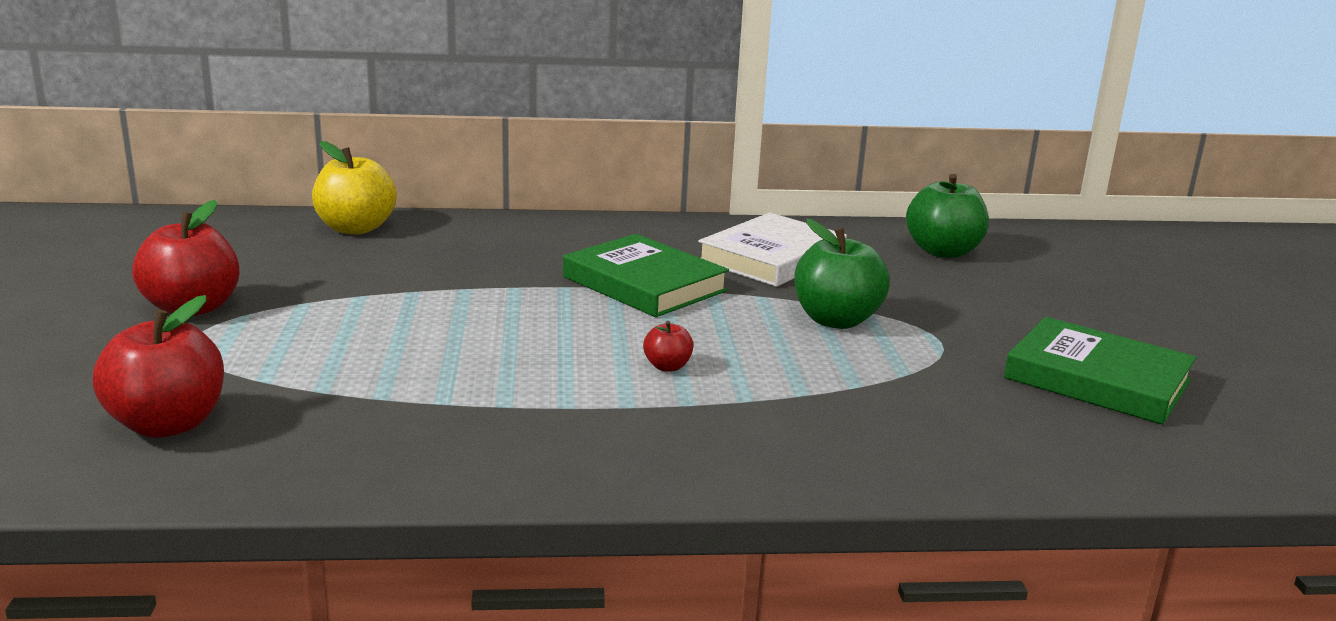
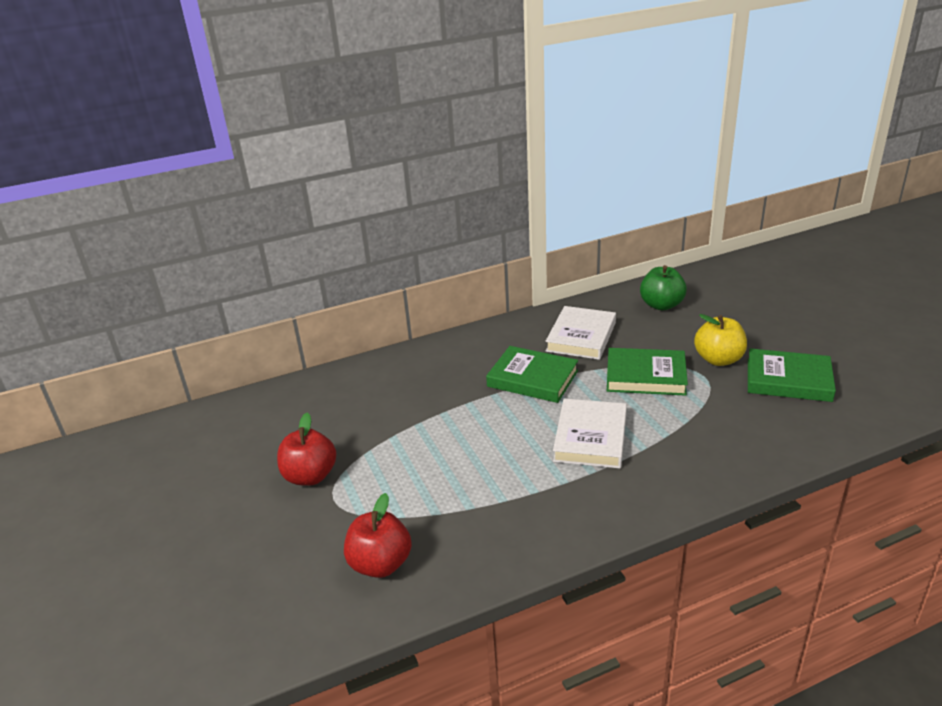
camera: 15 degrees left, 10 degrees up
(356, 228) = (341, 382): yellow apple -> yellow apple (718, 359)
(667, 366) = (590, 437): red apple -> white book
(836, 320) = (645, 376): green apple -> green book

